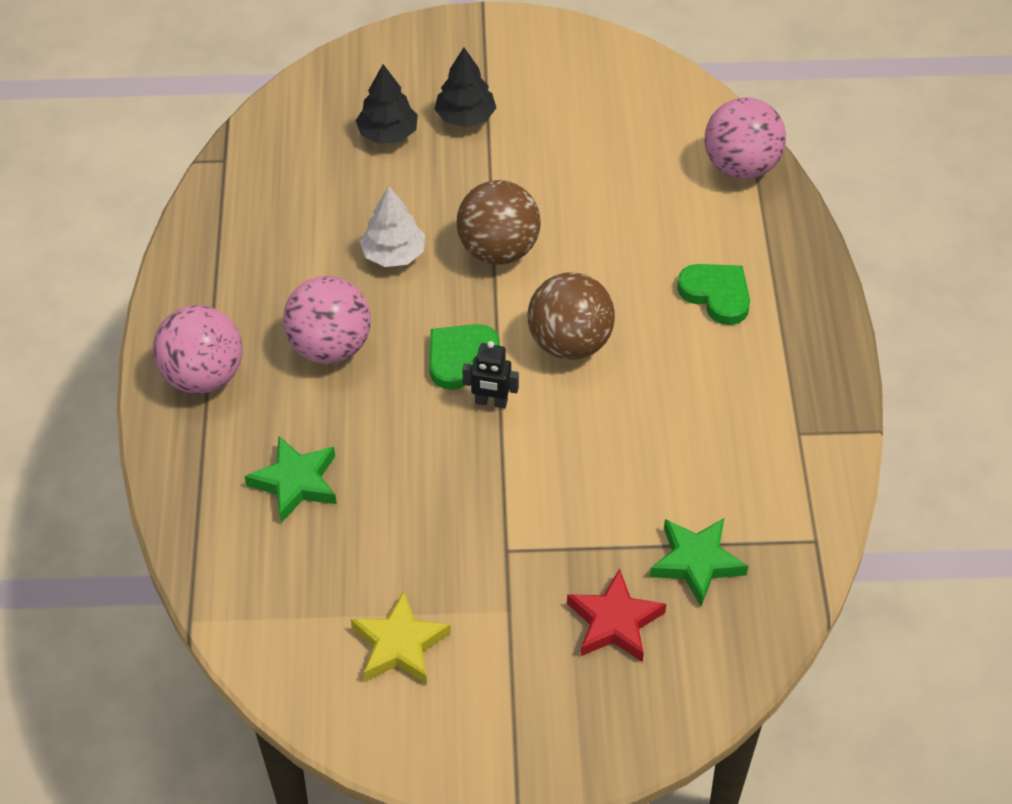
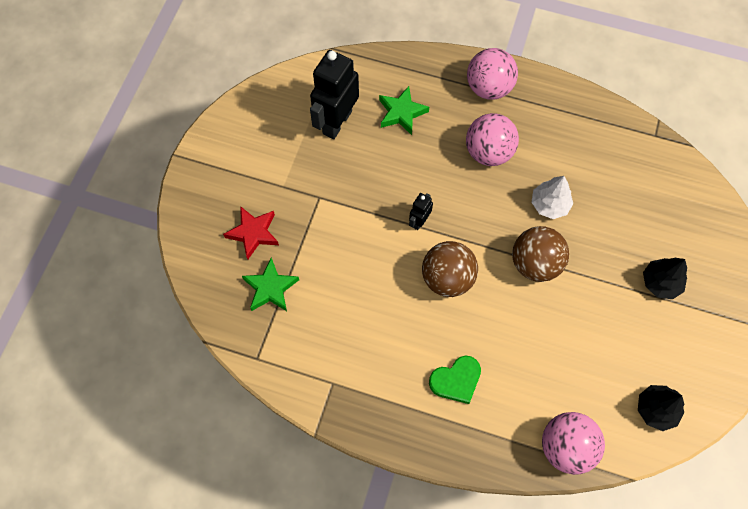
camera: 110 degrees right, 15 degrees up
(350, 572) = (336, 122): none -> black robot
(388, 134) = (656, 231): black tree -> black tree (656, 409)
(399, 645) = (285, 132): yellow star -> none
(460, 357) = (457, 216): green heart -> none

